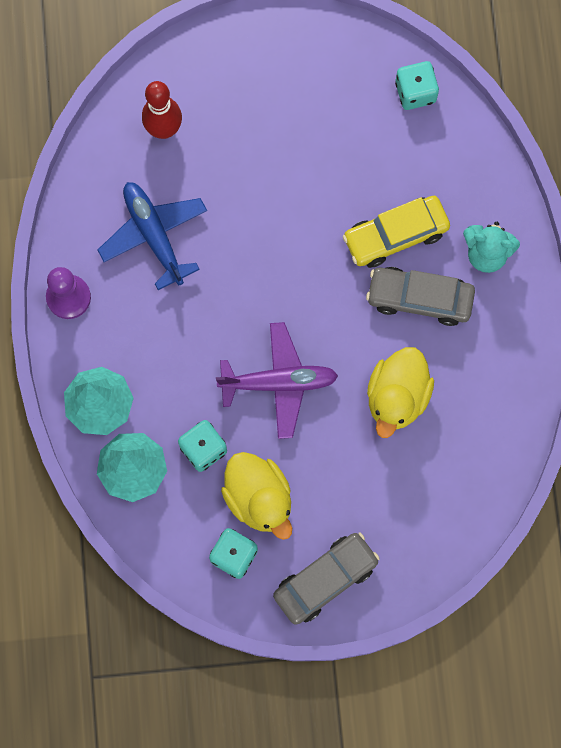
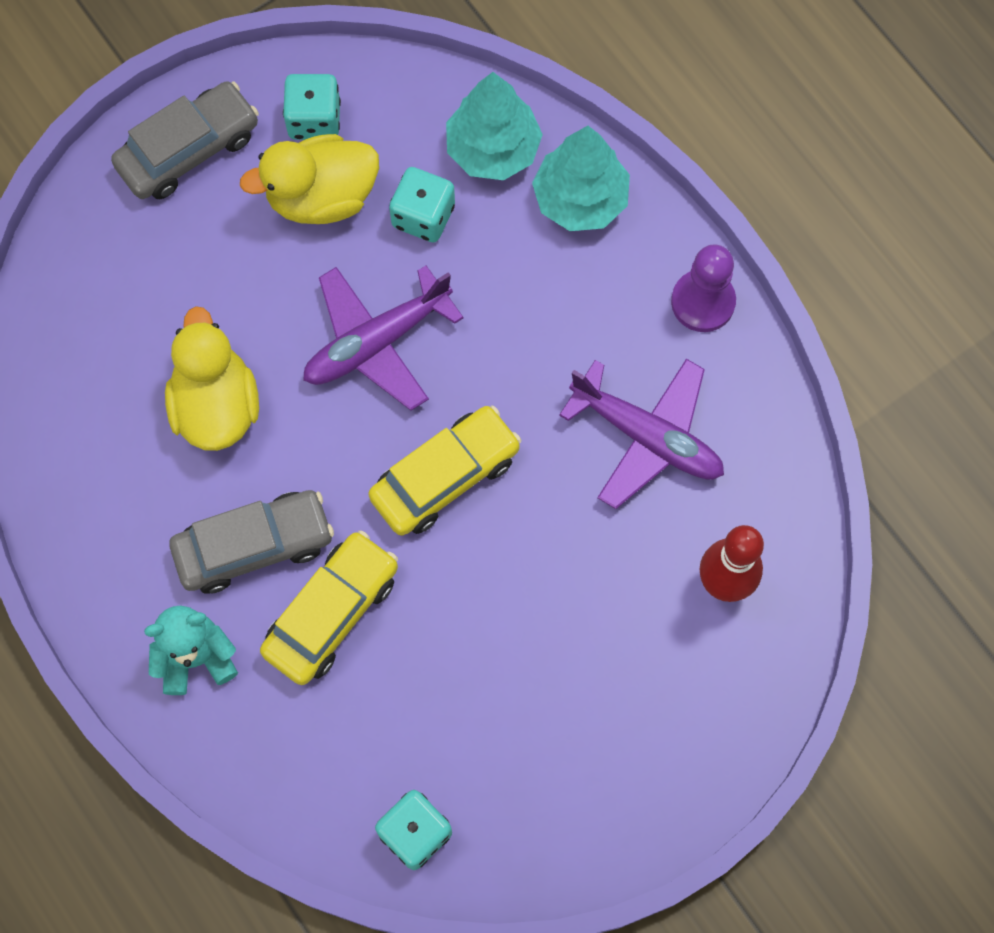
camera: 150 degrees right, 5 degrees down
(154, 235) = (647, 436): blue plane -> purple plane
(259, 498) = (321, 197): yellow duck -> yellow duck turned 45 degrees counterclockwise
(285, 277) = (445, 477): none -> yellow car
(325, 579) = (189, 150): grey car -> grey car turned 150 degrees counterclockwise

